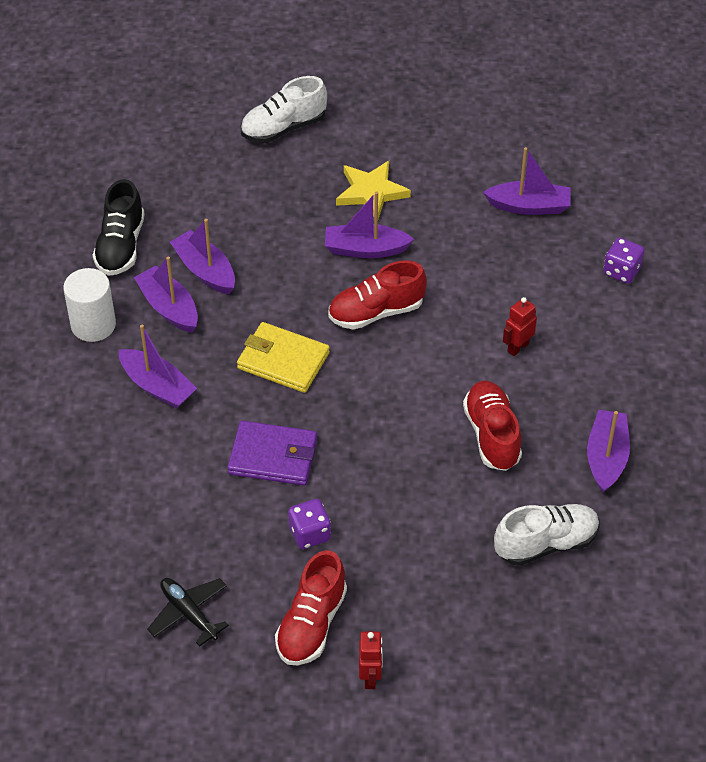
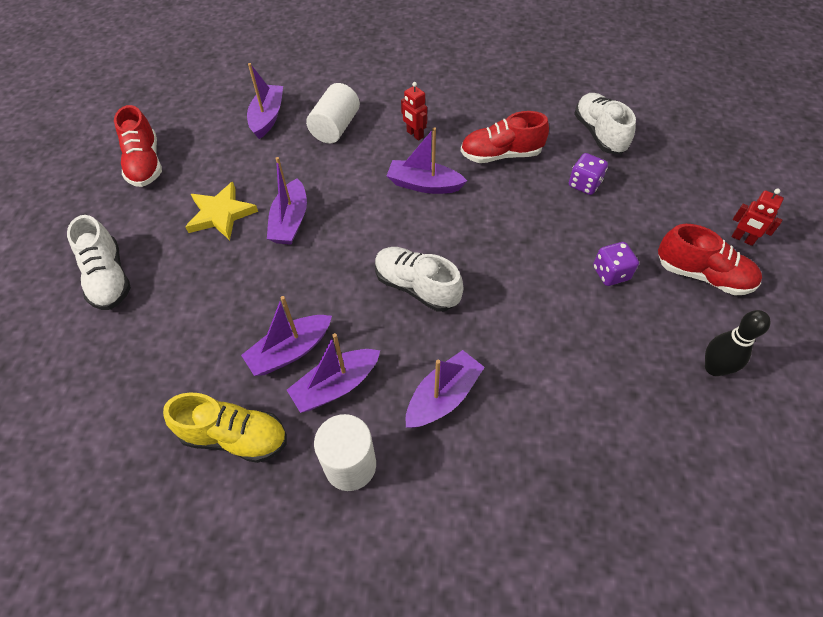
camera: 85 degrees left, 5 degrees up
(121, 246) = (235, 437): black shoe -> yellow shoe
(189, 613) = (714, 368): black plane -> black bowling pin
(273, 456) = (528, 297): purple wallet -> none
(283, 360) = (416, 287): yellow wallet -> white shoe
(370, 677) = (742, 239): red robot -> red robot turned 150 degrees counterclockwise
(376, 312) = (366, 217): red shoe -> red shoe (145, 164)
(520, 270) = (335, 127): none -> white cylinder
(606, 457) = (520, 98): purple boat -> purple boat (424, 185)
(621, 271) = (346, 76): purple dice -> purple dice (584, 184)

